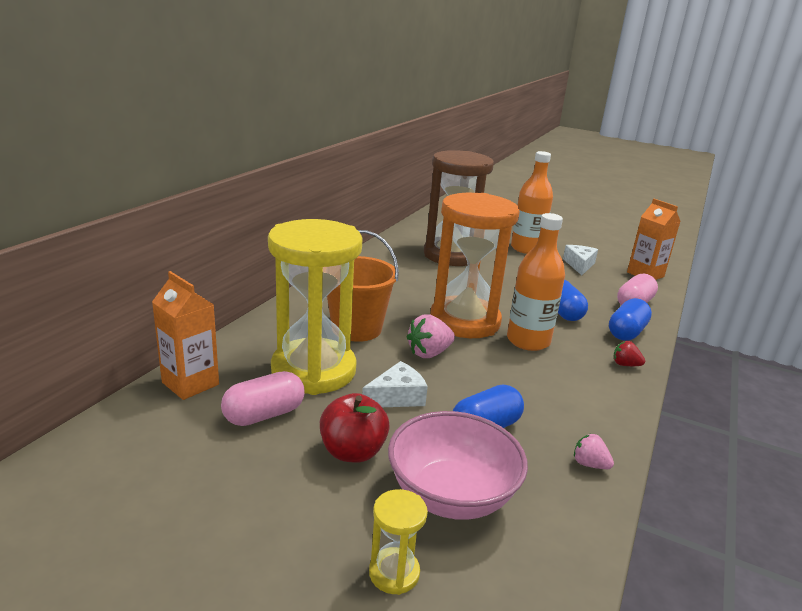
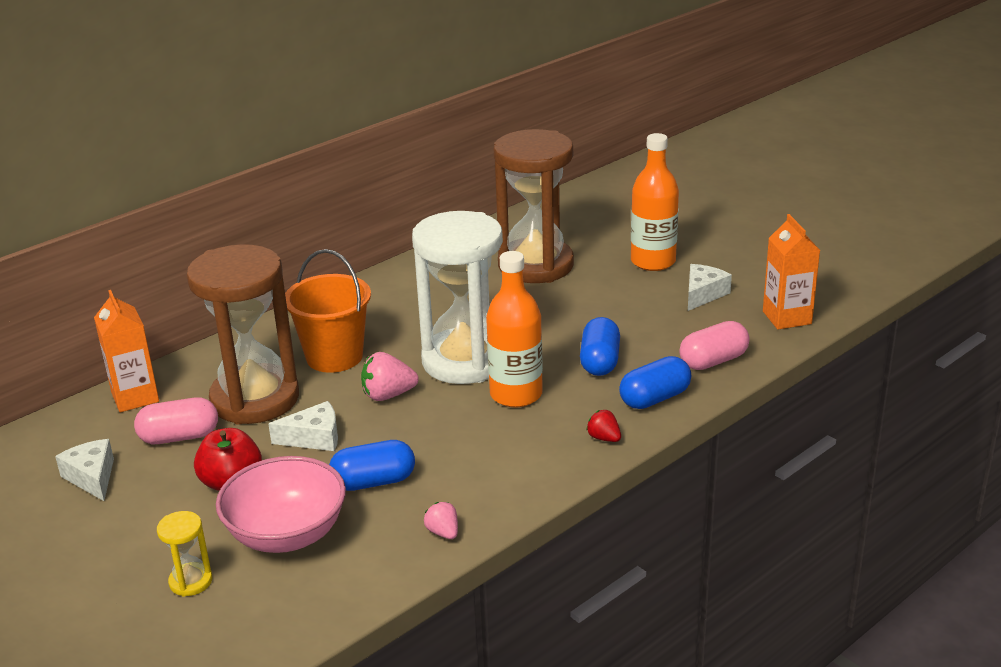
camera: 25 degrees right, 5 degrees up
(193, 472) = (92, 477): none -> white cheese
(313, 370) = (255, 399): yellow hourglass -> brown hourglass
(464, 321) = (464, 361): orange hourglass -> white hourglass

